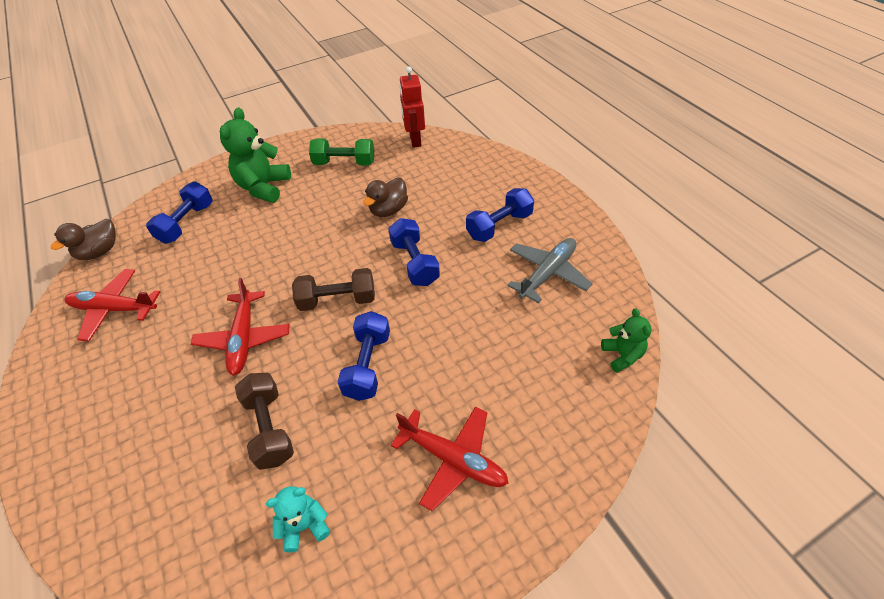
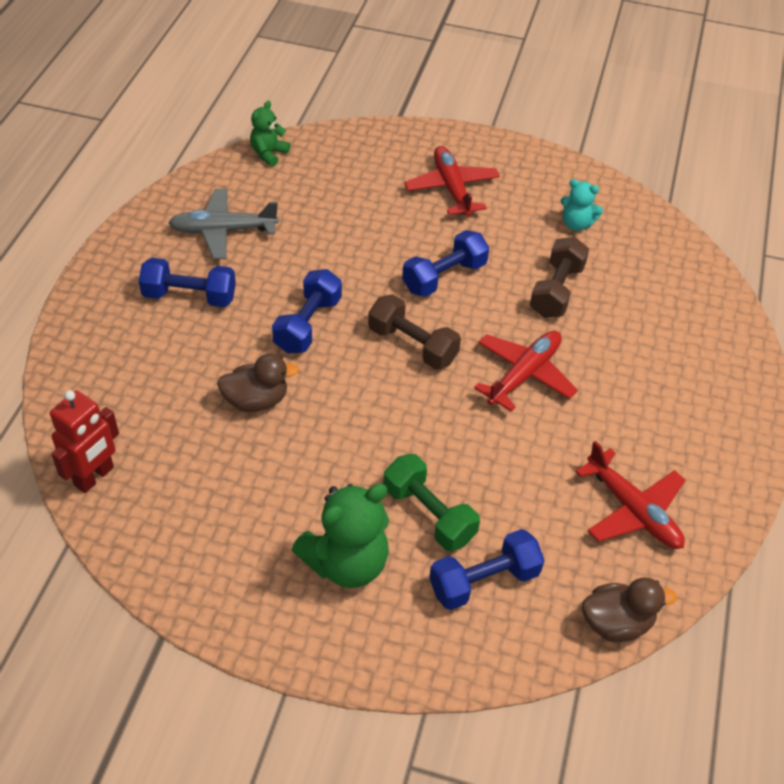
camera: 140 degrees left, 0 degrees up
(344, 163) = (215, 516): green dumbbell -> green dumbbell (429, 514)

